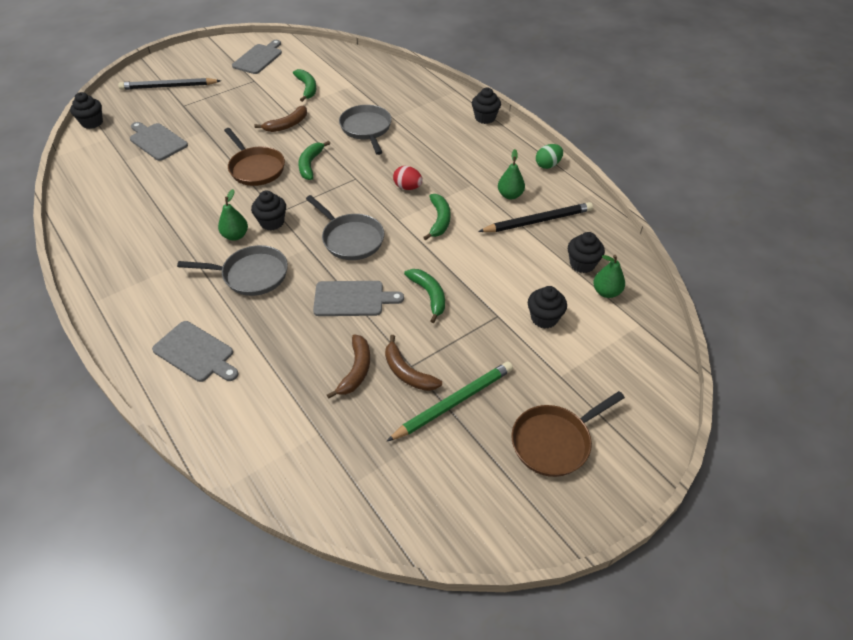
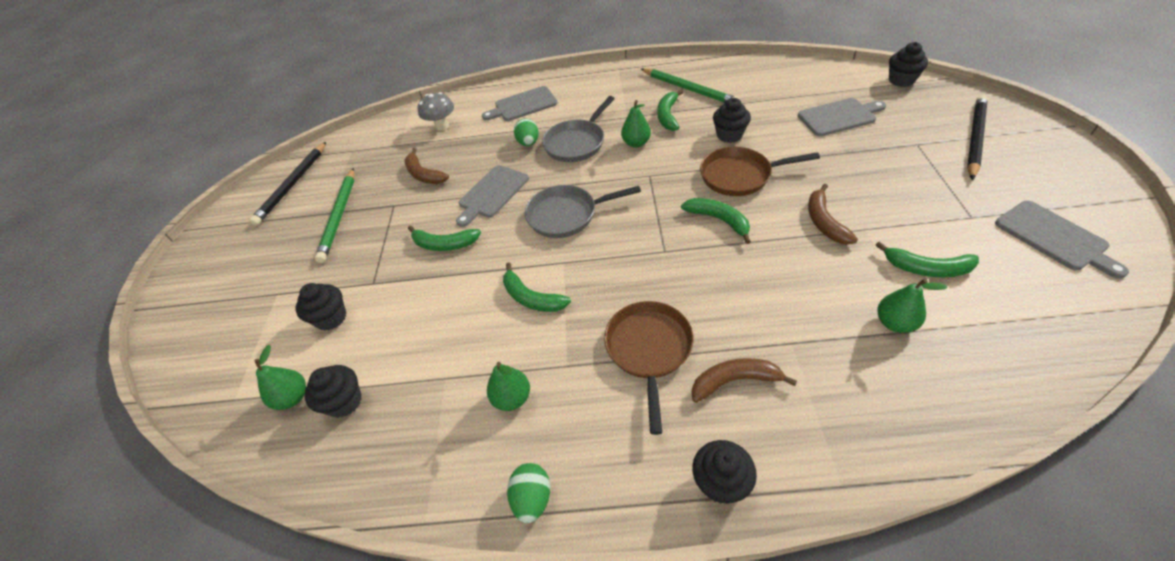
camera: 130 degrees right, 0 degrees up
(130, 232) = (688, 89): none -> green pencil
(183, 231) = (668, 115): none -> green banana
(266, 311) = (528, 143): none -> green egg
(266, 411) = (442, 126): none -> grey mushroom
(272, 222) = (637, 169): black cupcake -> black cupcake (729, 135)
(354, 91) = (894, 323): none -> green pear
(366, 129) = (771, 299): grey pan -> none
(407, 372) = (391, 201): brown banana -> brown banana (735, 381)
(408, 187) = (611, 293): red egg -> none
(538, 221) = (443, 400): black pencil -> black pencil (292, 185)
(554, 441) = (246, 258): brown pan -> brown pan (649, 350)

